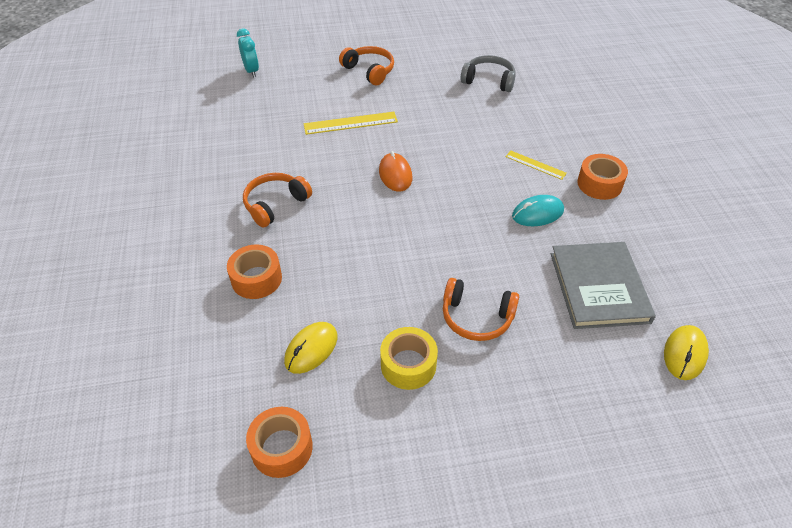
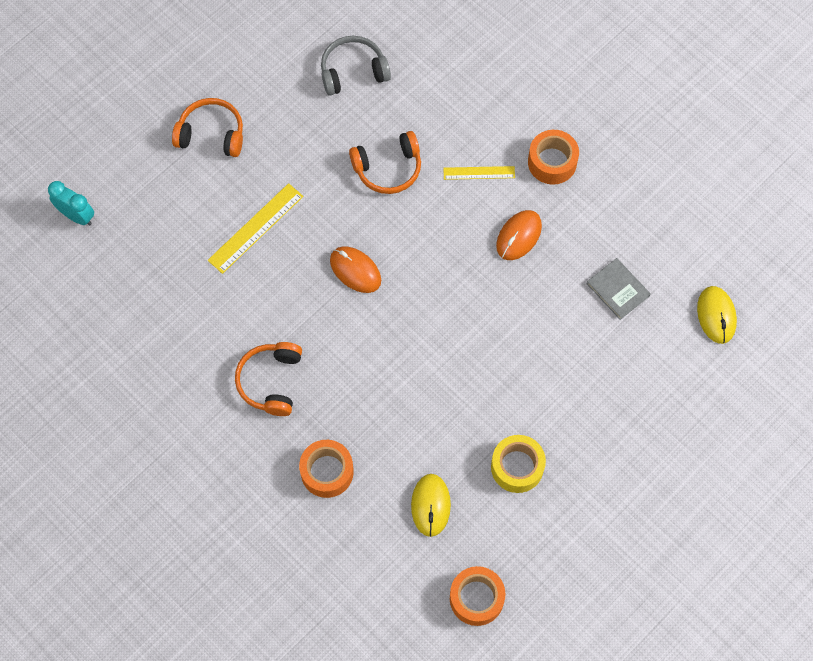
camera: 35 degrees left, 20 degrees up
(476, 317) = (539, 386): orange headphones -> orange headphones (388, 168)
(537, 213) = (518, 236): turquoise mouse -> orange mouse
(599, 287) = (618, 289): grey book -> grey book, size x0.53

